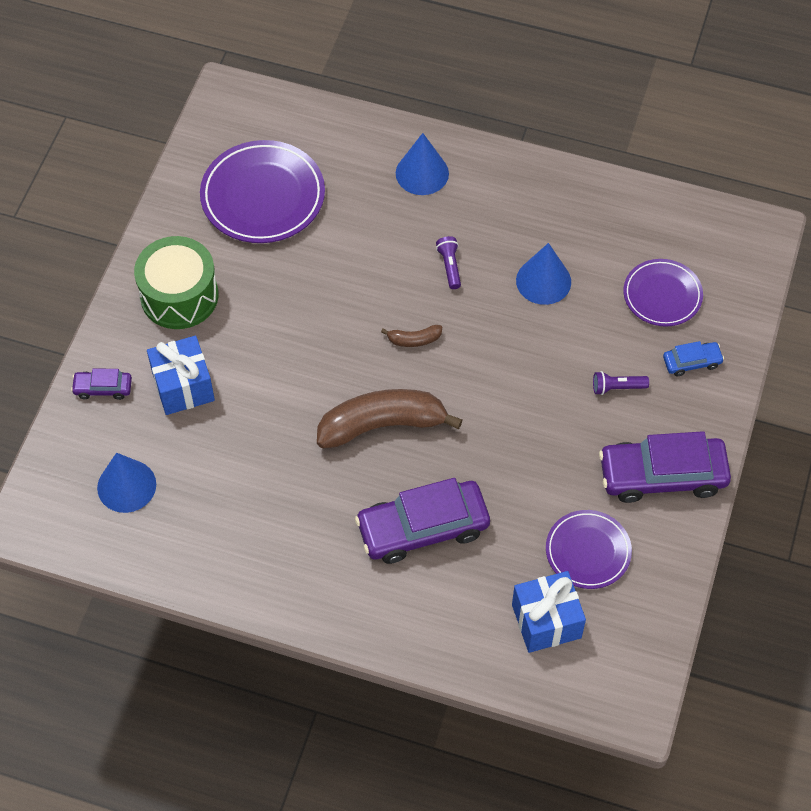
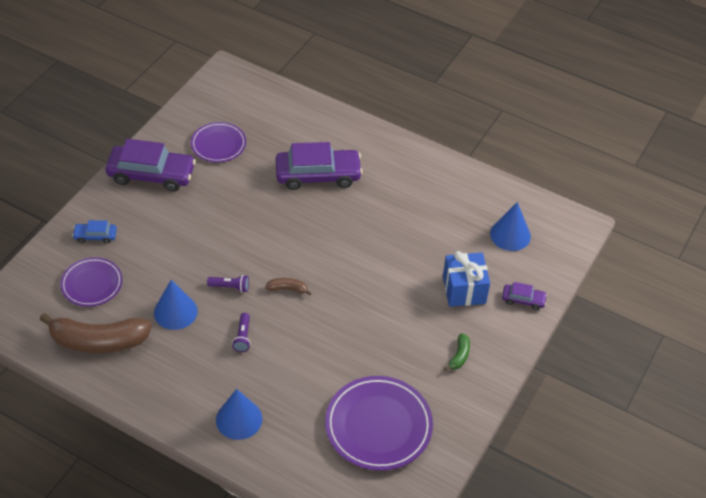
camera: 170 degrees left, 10 degrees down
(179, 296) = (459, 356): green drum -> green banana
(382, 425) = (327, 238): brown banana -> brown banana (98, 341)
(546, 621) = (259, 116): blue gift -> none
(617, 387) = (156, 230): purple flashlight -> purple flashlight (230, 287)

